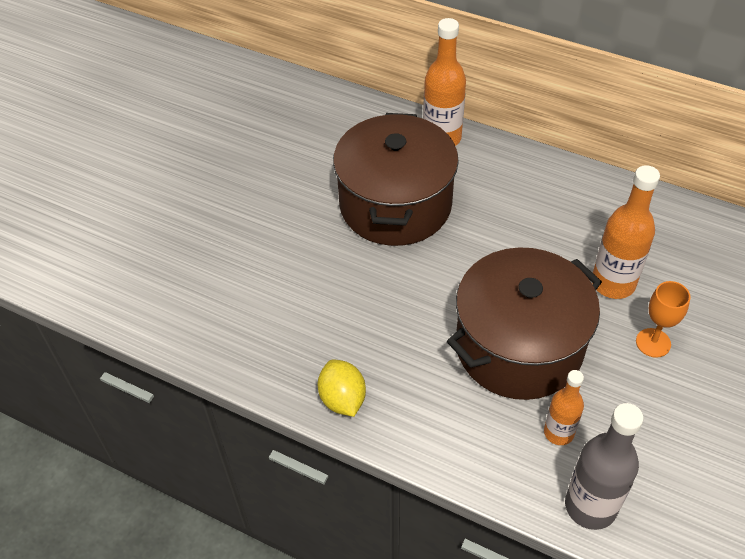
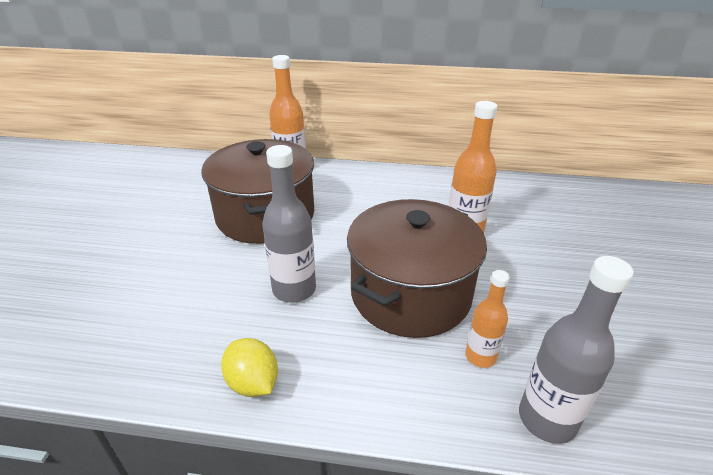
camera: 20 degrees left, 15 degrees down
(402, 311) = (294, 289): none -> grey bottle
(653, 343) = (518, 265): orange goblet -> none

